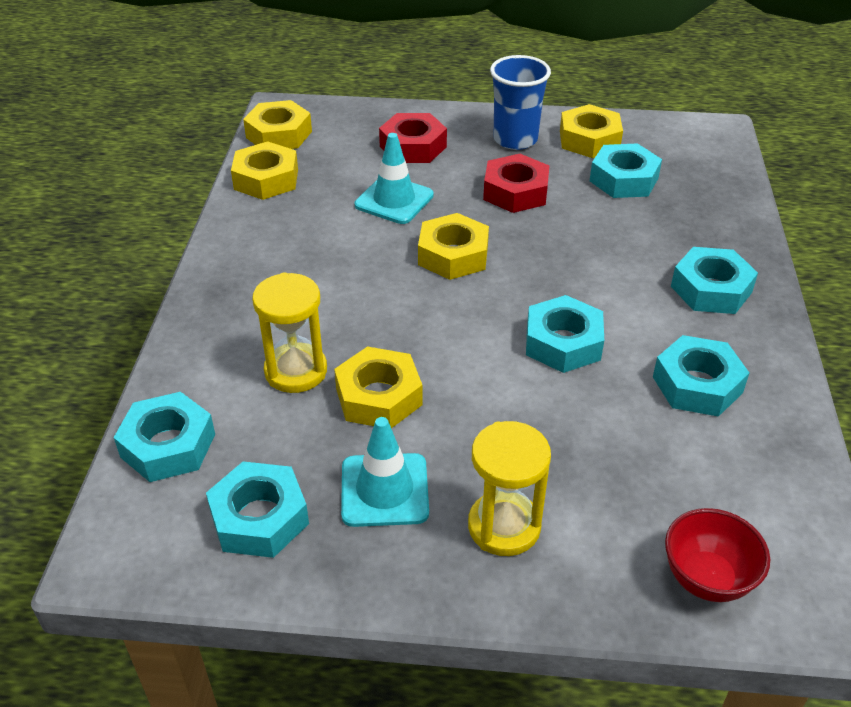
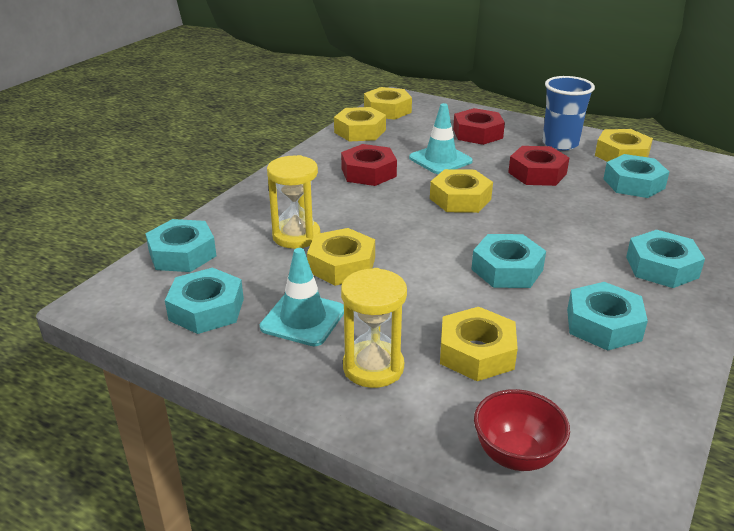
camera: 25 degrees right, 10 degrees down
(320, 244) = (368, 172): none -> red nut
(597, 466) = (476, 352): none -> yellow nut

